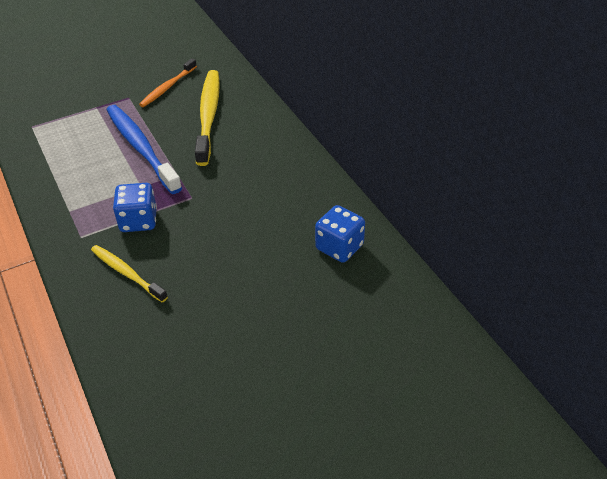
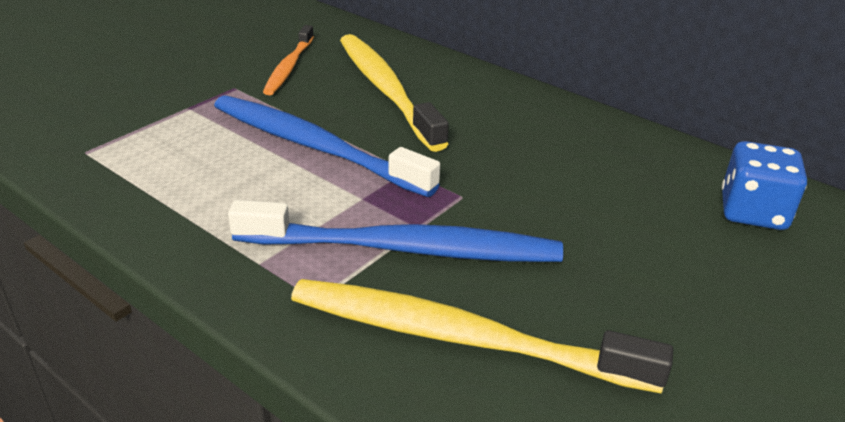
camera: 25 degrees left, 10 degrees down
(127, 273) = (460, 338): yellow toothbrush -> yellow toothbrush, size x1.72
(138, 221) = (404, 248): blue dice -> blue toothbrush

